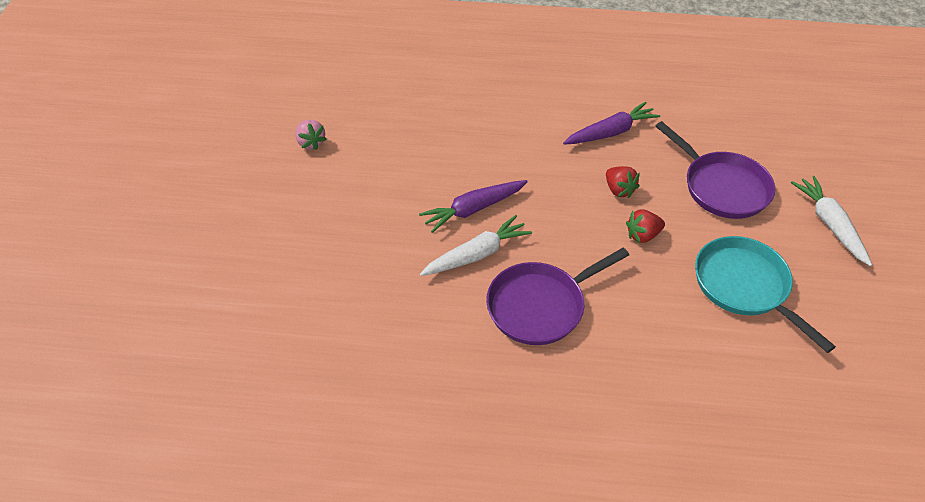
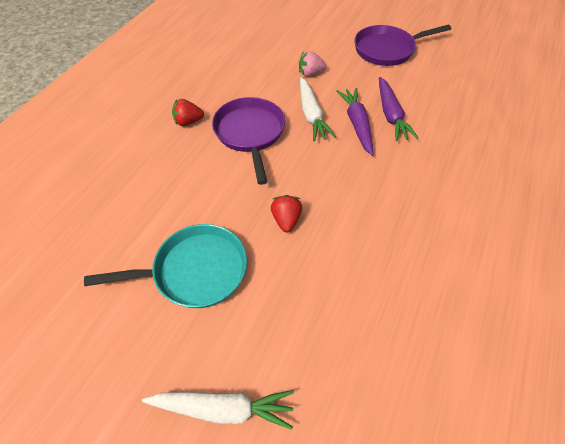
camera: 110 degrees right, 5 degrees up
(311, 143) = (453, 61): pink strawberry -> pink strawberry (310, 73)
(610, 132) = (431, 251): purple carrot -> purple carrot (390, 115)
(619, 190) = (347, 225): red strawberry -> red strawberry (188, 122)
(722, 187) = (320, 319): purple pan -> purple pan (387, 50)

